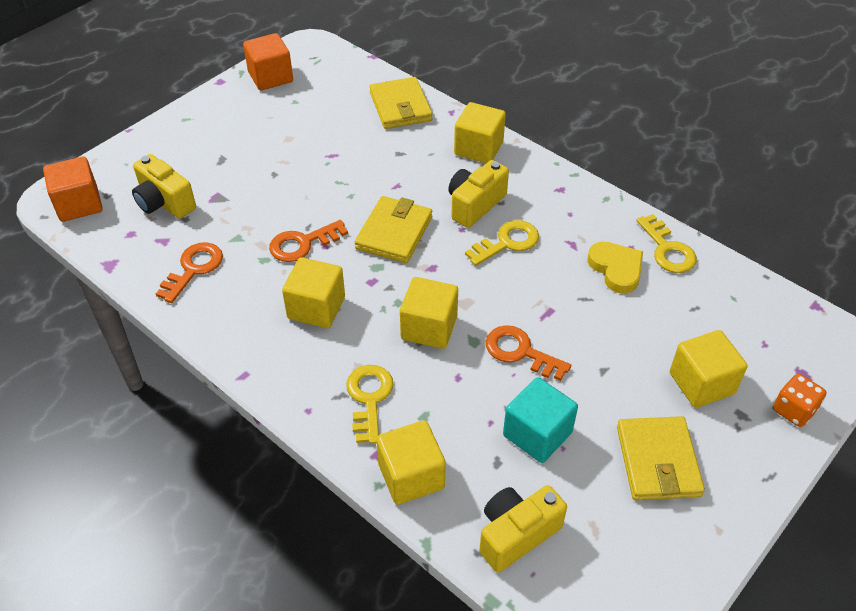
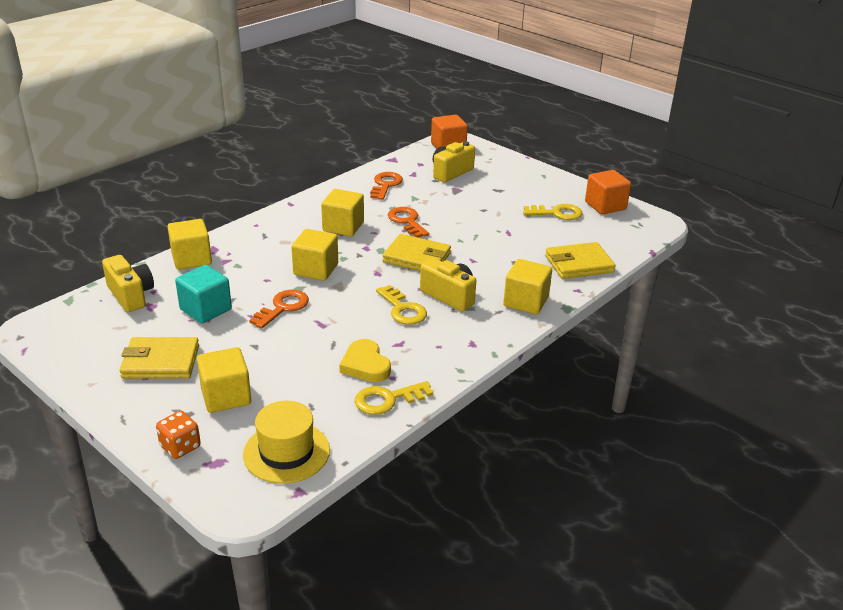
camera: 90 degrees right, 15 degrees down
(194, 269) = (385, 185): orange key -> orange key turned 105 degrees counterclockwise
(369, 398) = (258, 245): yellow key -> yellow key (557, 213)
(616, 269) = (365, 365): yellow heart -> yellow heart turned 90 degrees clockwise
(769, 320) = (286, 452): none -> yellow hat

